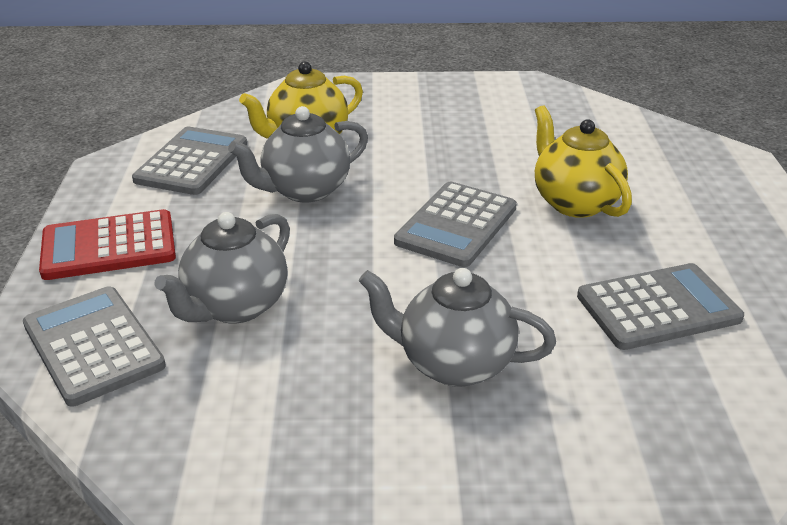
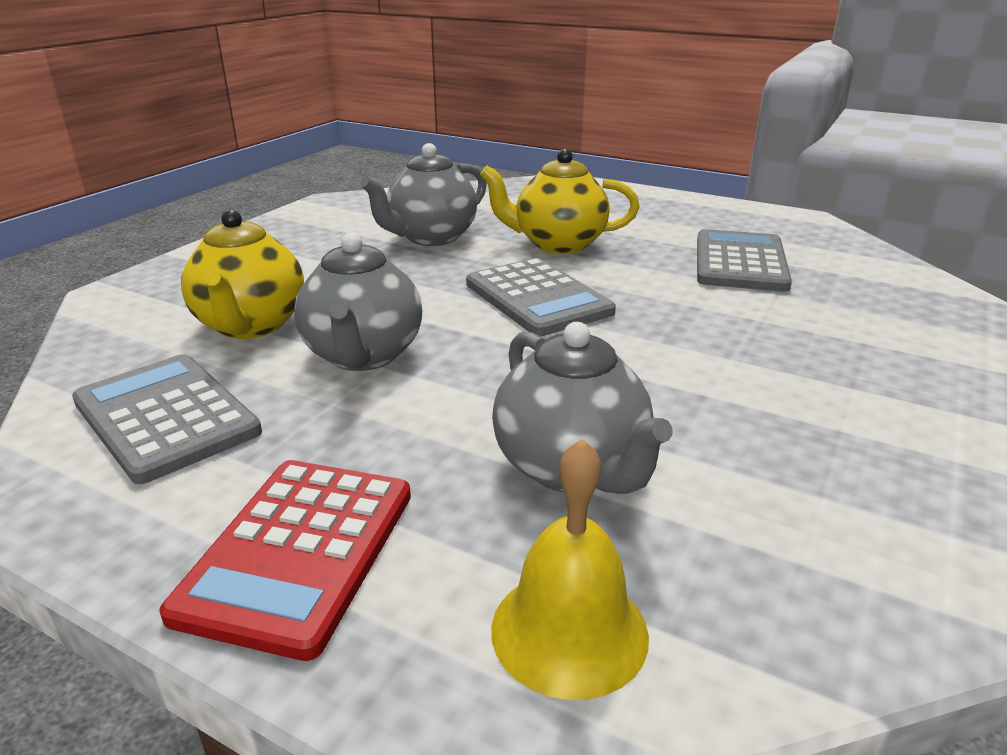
camera: 60 degrees left, 5 degrees down
(93, 345) = (569, 631): grey calculator -> yellow bell
(454, 364) = (772, 363): grey teapot -> grey teapot (431, 237)

